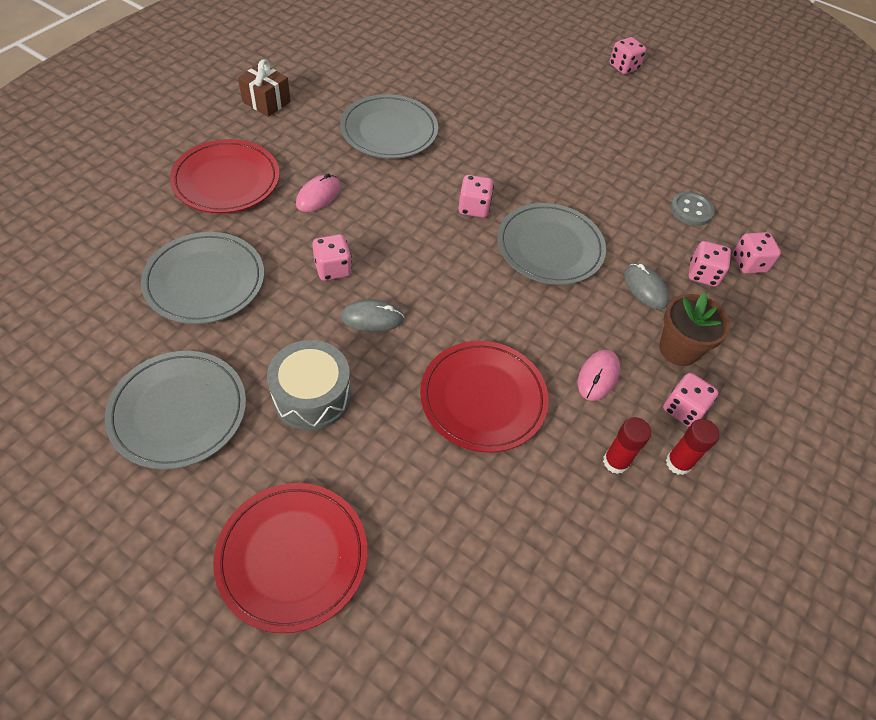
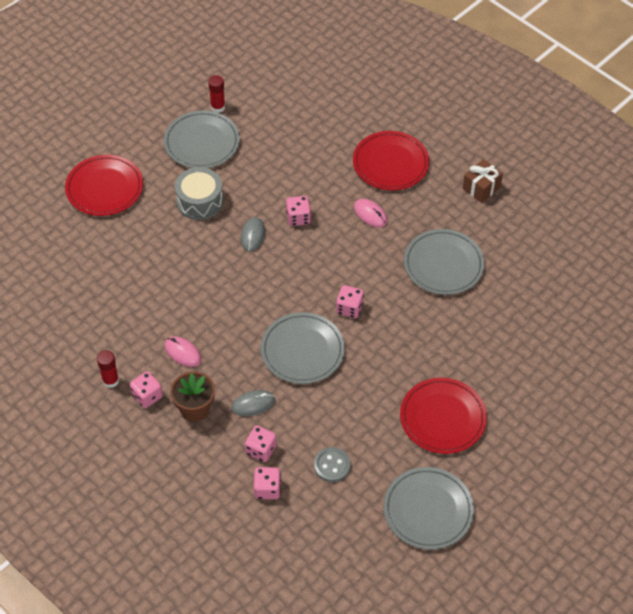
camera: 105 degrees right, 0 degrees up
(205, 281) = (296, 153): grey plate -> grey plate (428, 510)
(483, 398) = (180, 285): red plate -> red plate (442, 418)
(615, 462) = (120, 346): red glue stick -> red glue stick (218, 107)
(623, 67) = (539, 471): pink dice -> none

